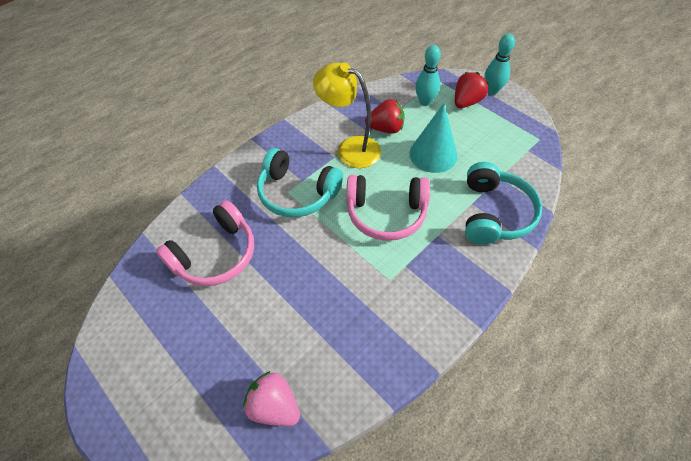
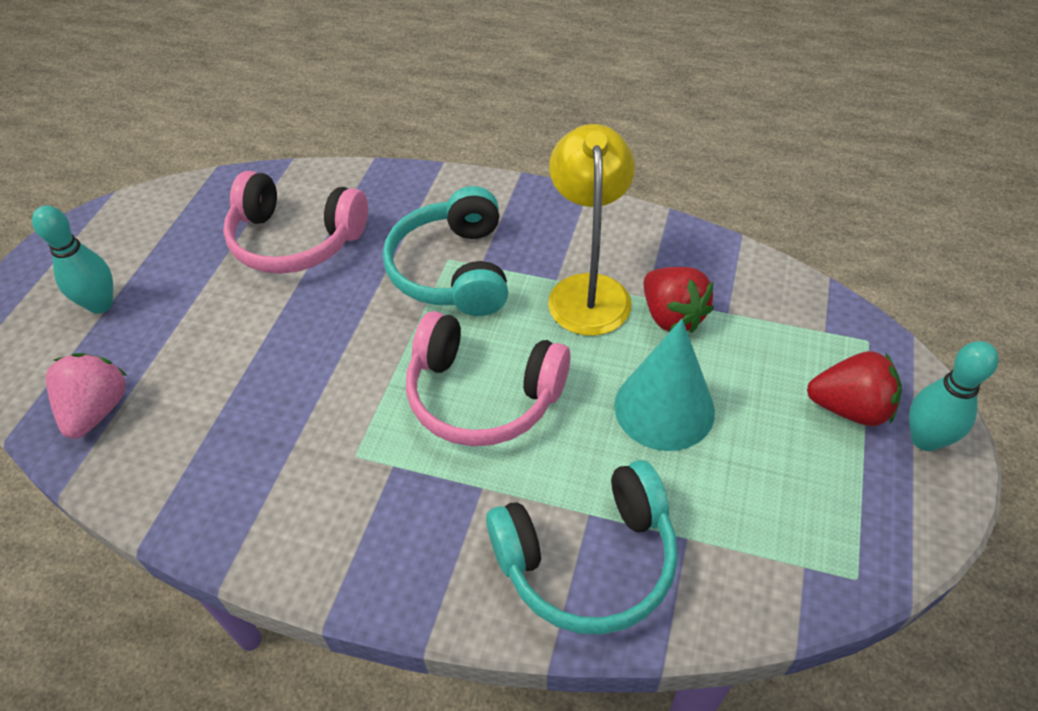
camera: 60 degrees right, 5 degrees down
(386, 213) = (482, 396): pink headphones -> pink headphones turned 45 degrees counterclockwise
(425, 101) = (790, 343): turquoise bowling pin -> turquoise bowling pin (101, 304)

